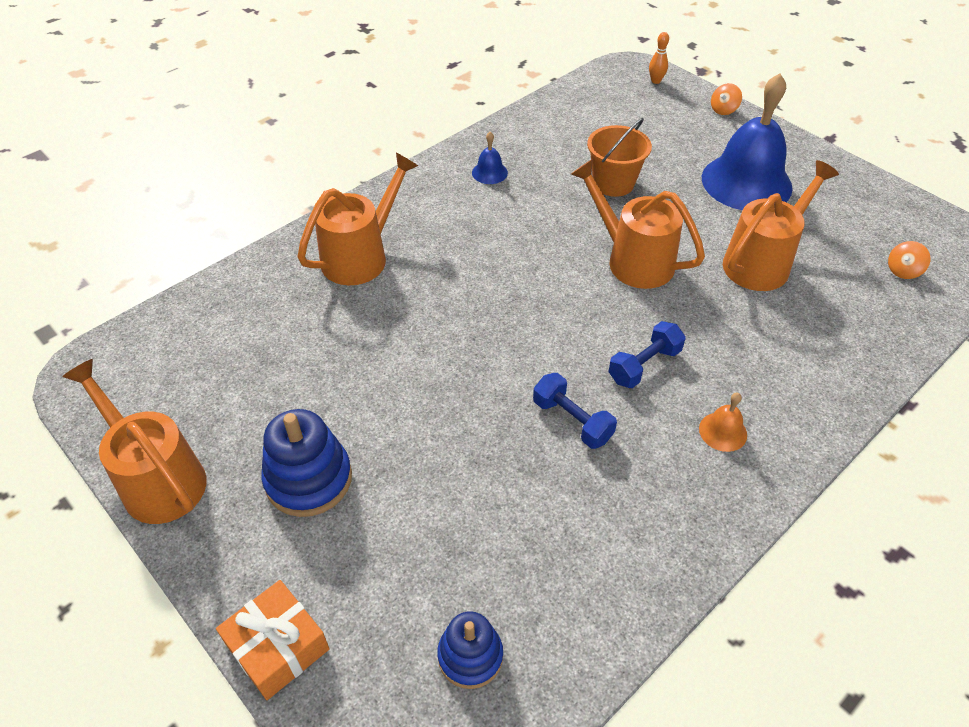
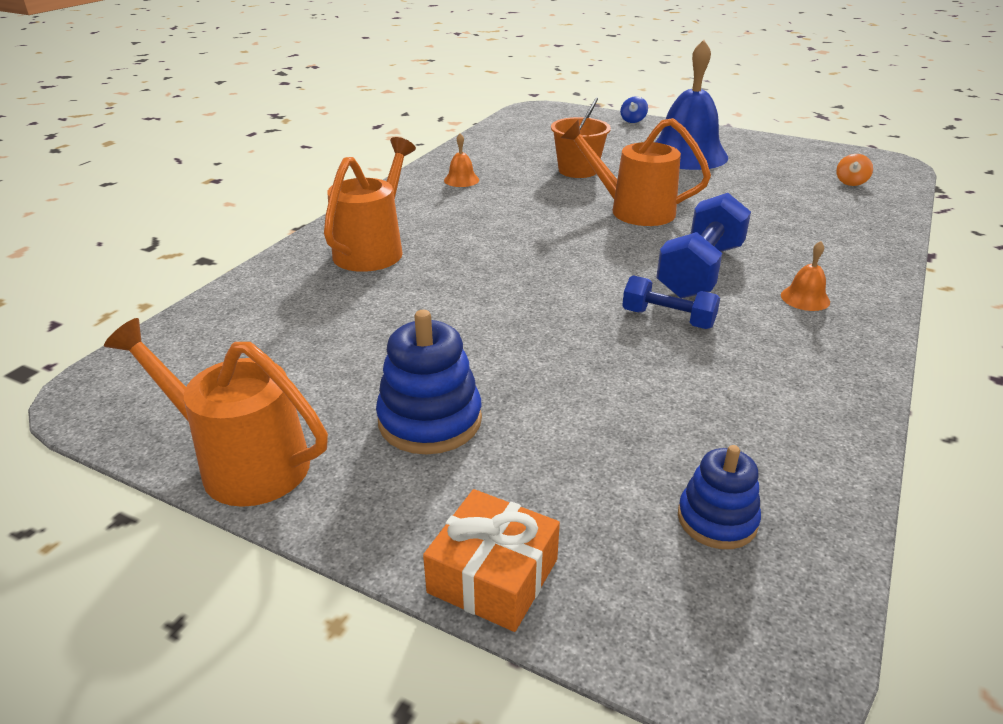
camera: 20 degrees left, 15 degrees down
(489, 172) = (461, 180): blue bell -> orange bell
(644, 365) = (700, 271): blue dumbbell -> blue dumbbell, size x1.69
(655, 81) = (564, 113): orange bowling pin -> none
(723, 110) = (633, 120): orange spinning top -> blue spinning top
(762, 261) = (740, 194): orange watering can -> none

